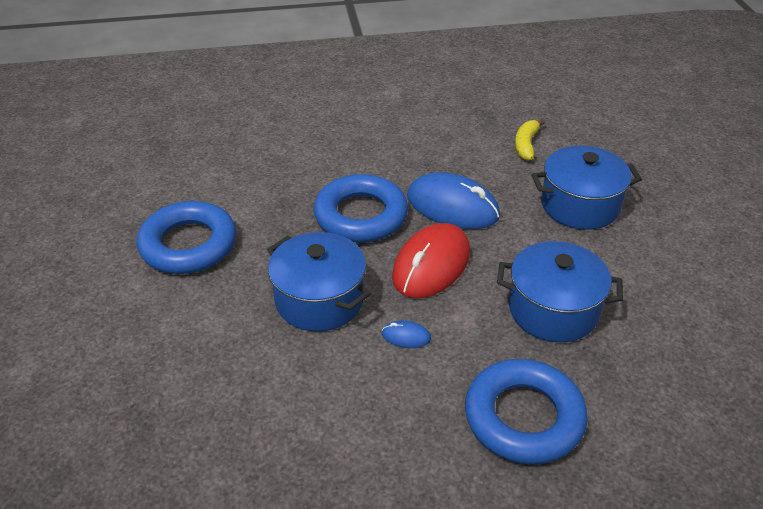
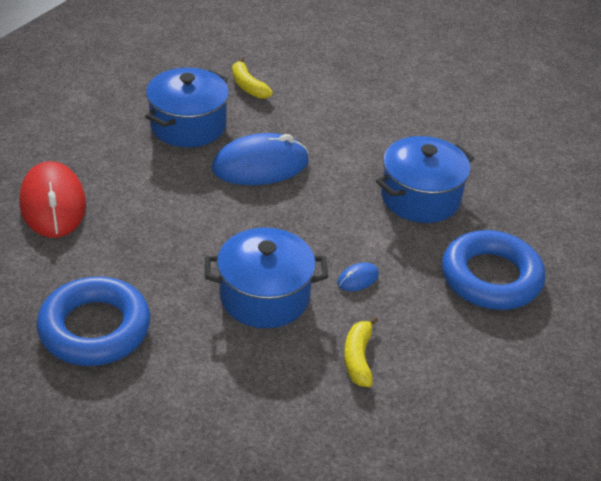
camera: 50 degrees left, 0 degrees up
(319, 394) = (358, 358): none -> yellow banana
(361, 216) = (203, 214): blue ring -> none
(431, 265) = (305, 218): red mouse -> red mouse (53, 204)
(580, 205) = (343, 113): blue pot -> blue pot (188, 125)

